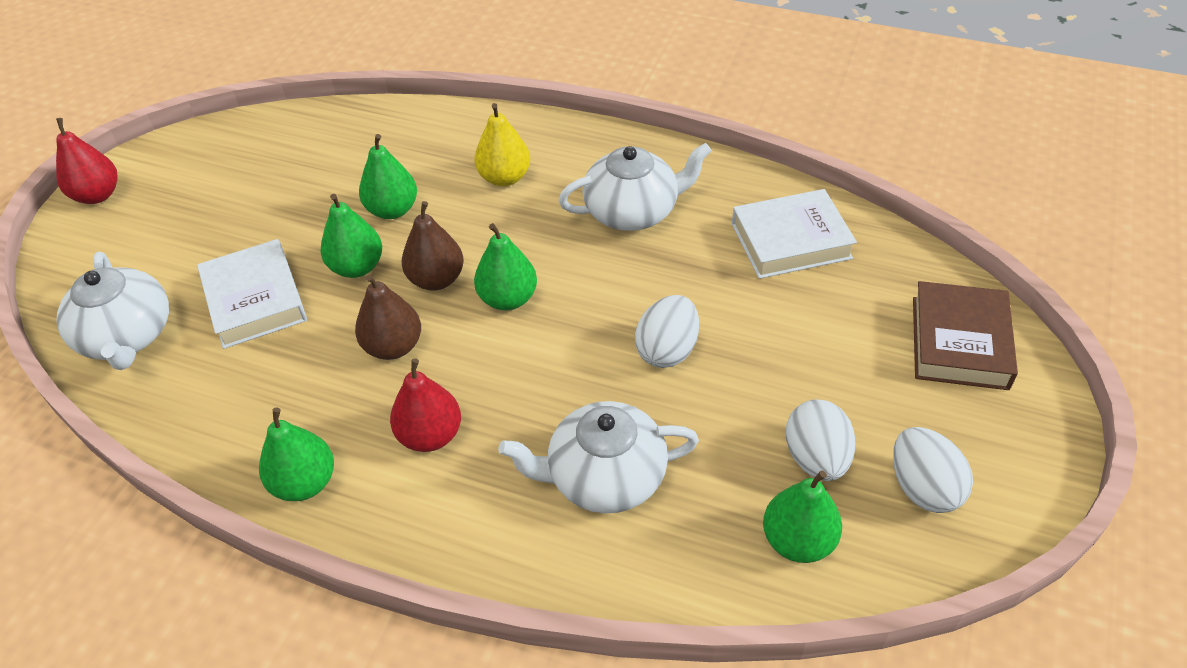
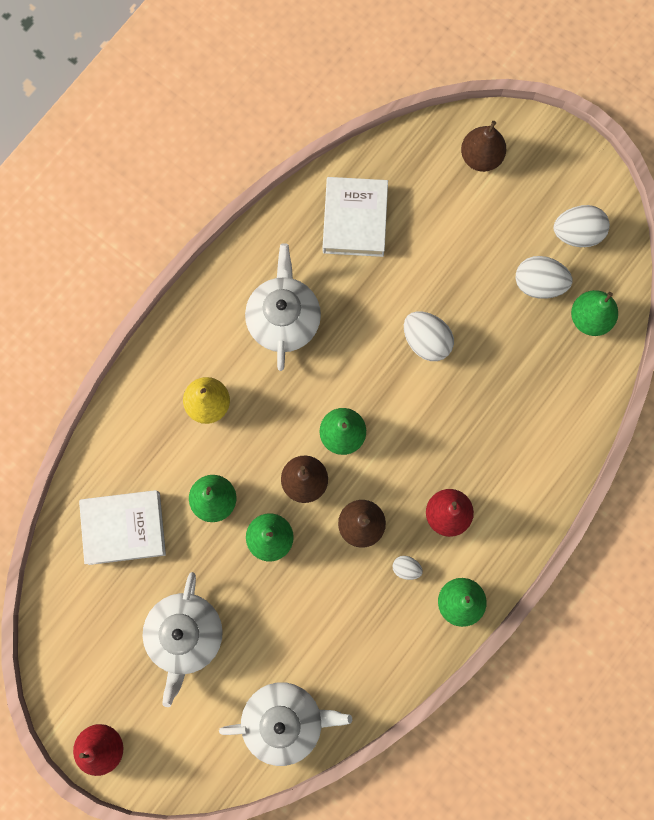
camera: 75 degrees left, 30 degrees up
(255, 300) = (279, 620): white book -> white book (124, 528)
(343, 409) = (406, 568): none -> white egg
(604, 477) = (513, 413): white teapot -> white teapot (185, 635)
(959, 342) = (481, 157): brown book -> brown pear

